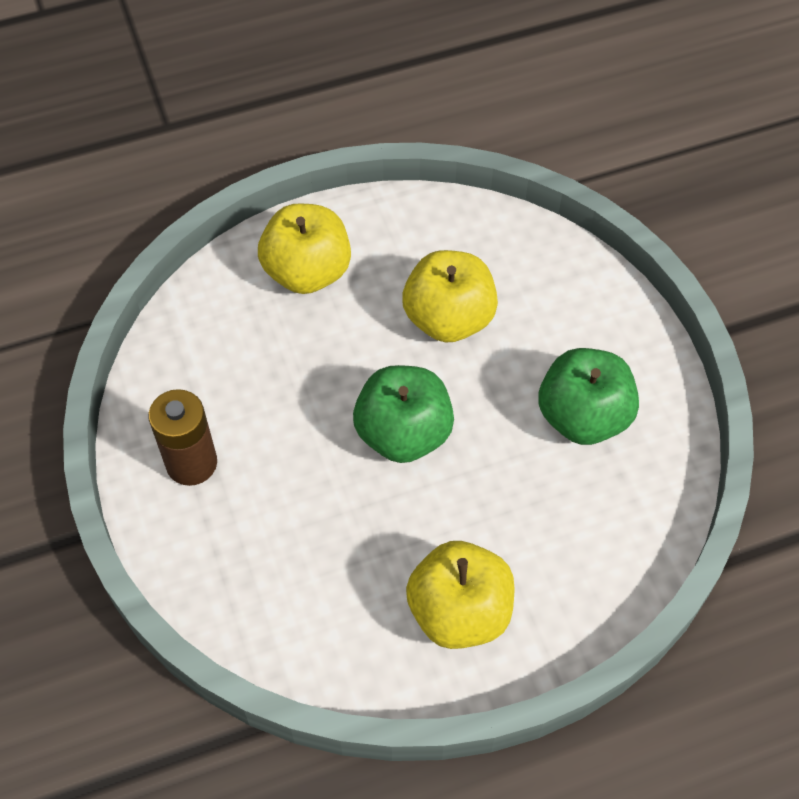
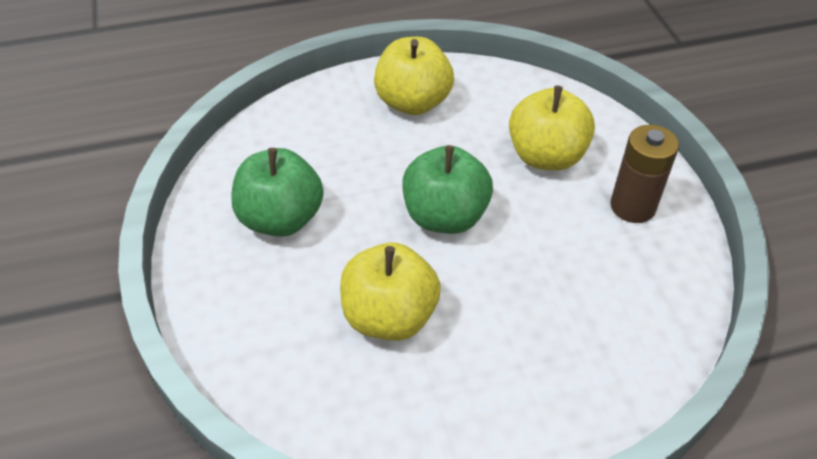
camera: 175 degrees left, 10 degrees down
(307, 272) = (542, 381): yellow apple -> yellow apple (546, 156)

